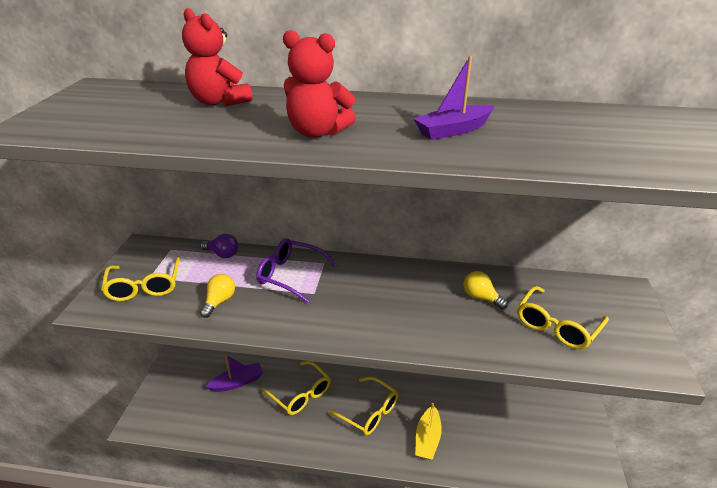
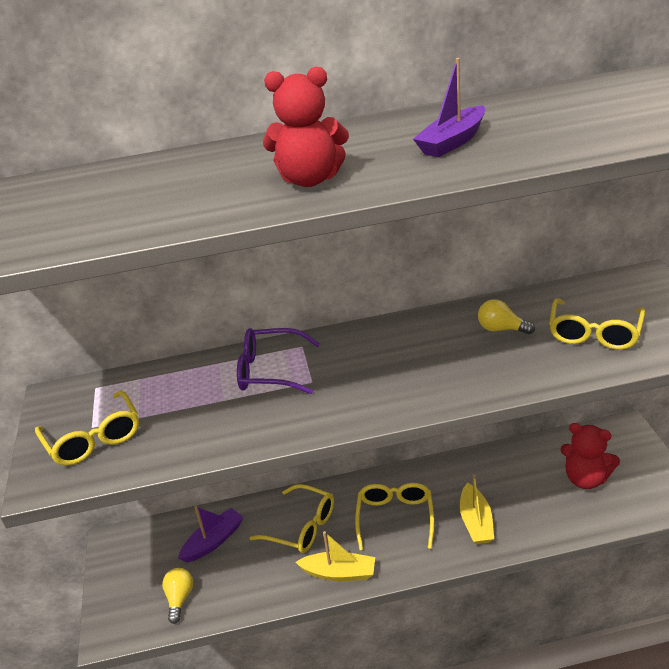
camera: 15 degrees left, 0 degrees up
(219, 102) = (159, 175): red teddy bear -> red teddy bear (586, 479)
(219, 301) = (203, 425): yellow light bulb -> yellow light bulb (180, 599)
(222, 254) = (168, 373): purple light bulb -> none
(308, 440) = (339, 573): none -> yellow boat
(369, 412) = (395, 518): yellow glasses -> yellow glasses turned 105 degrees counterclockwise

